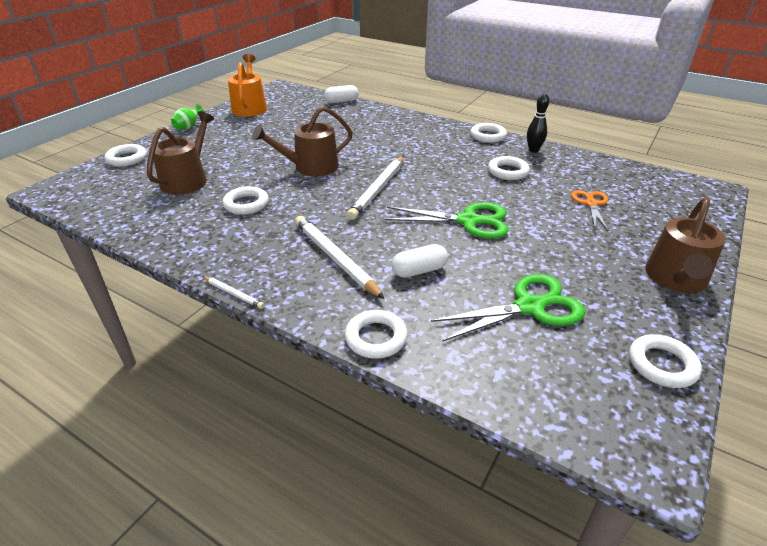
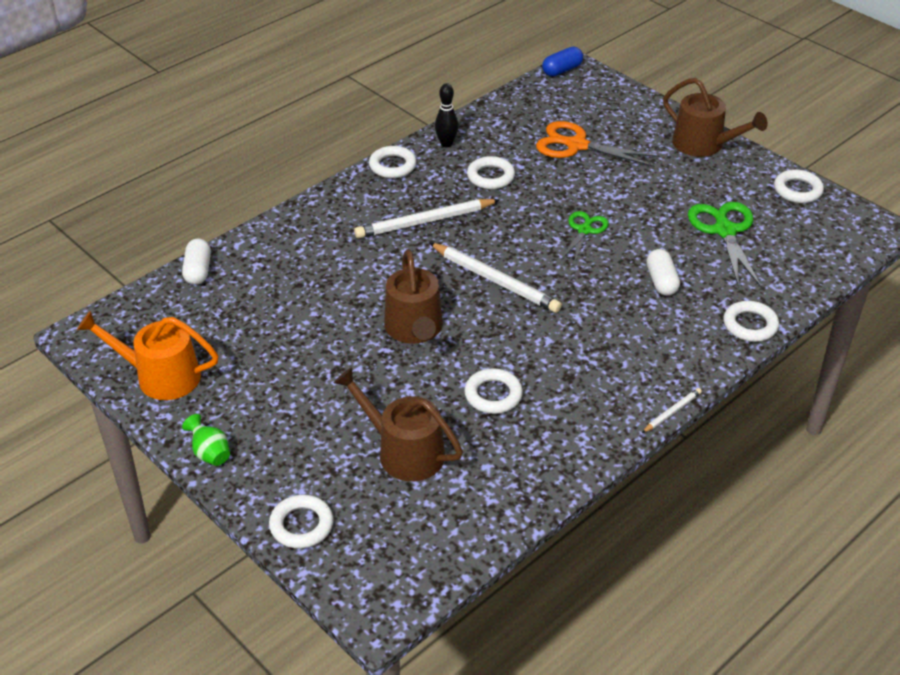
camera: 75 degrees left, 5 degrees up
(335, 258) = (627, 333): white pencil -> white pencil (424, 221)
(469, 221) = (584, 230): green scissors -> green scissors, size x0.62
(590, 203) = (576, 145): orange scissors -> orange scissors, size x1.62
(700, 184) = (562, 70): none -> blue capsule

